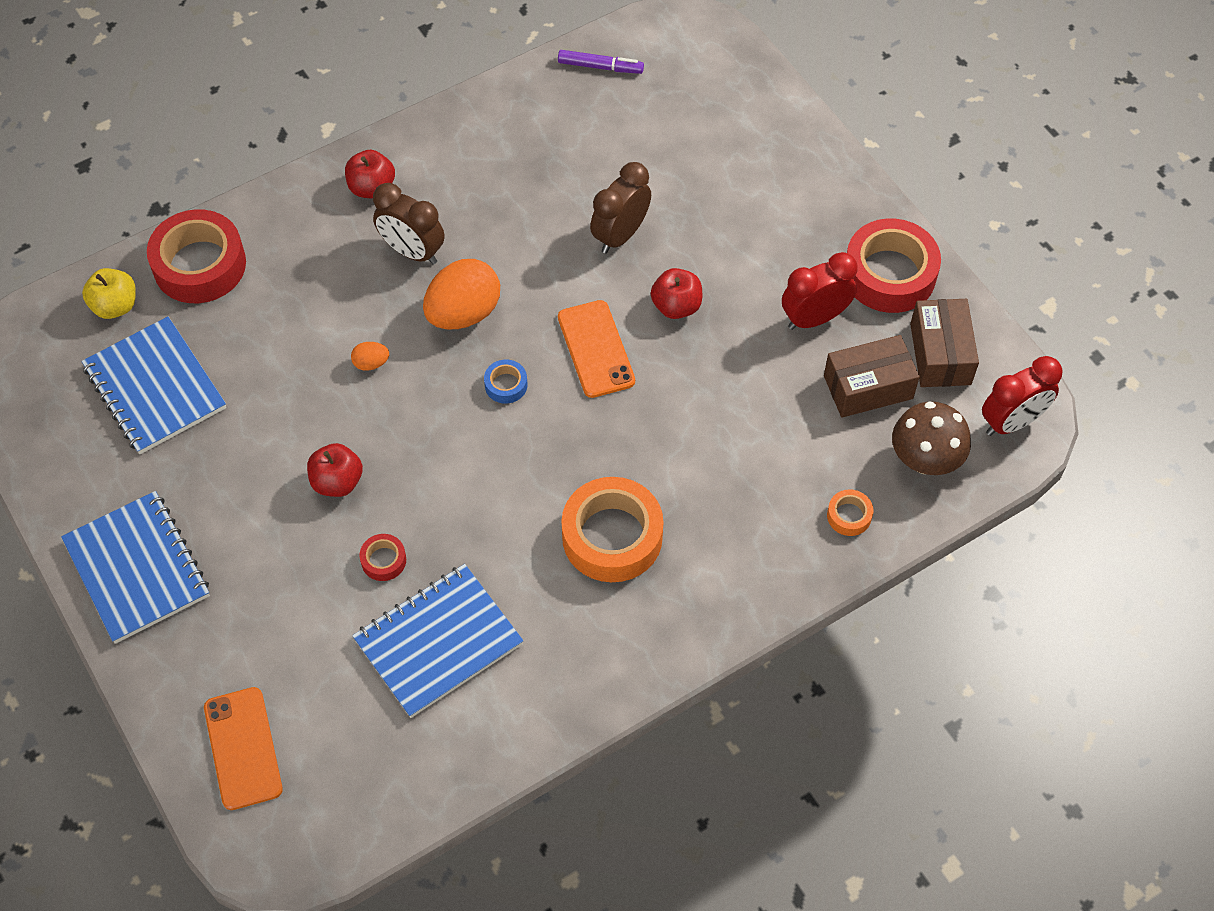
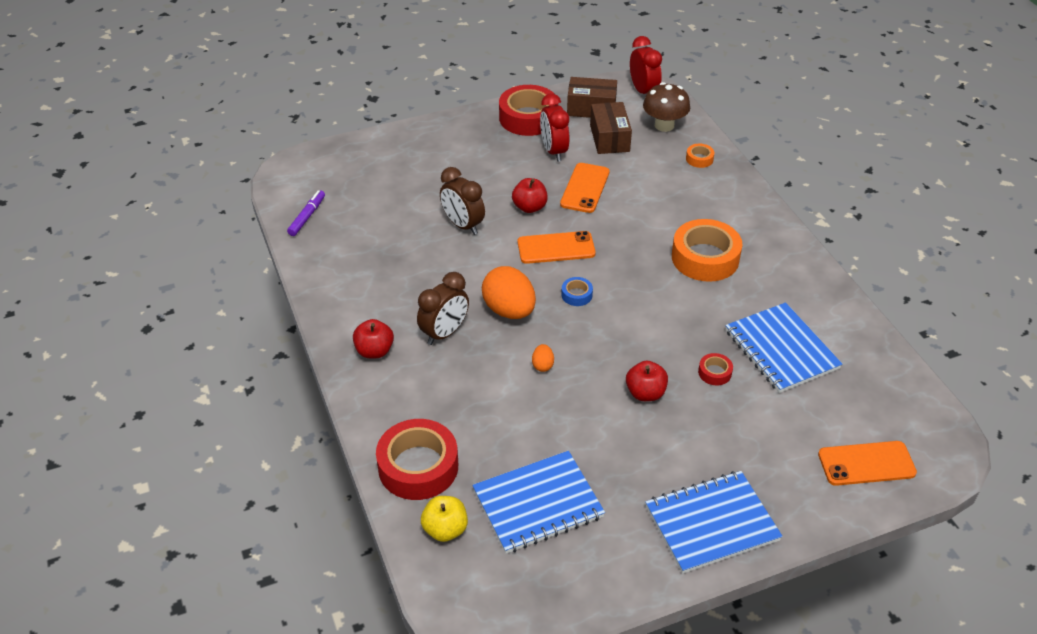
camera: 80 degrees left, 15 degrees down
(736, 368) = (585, 188): none -> orange phone

